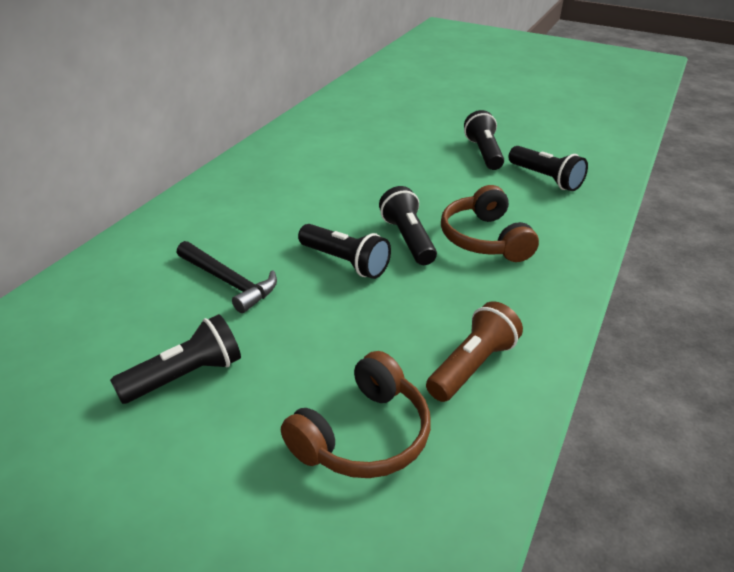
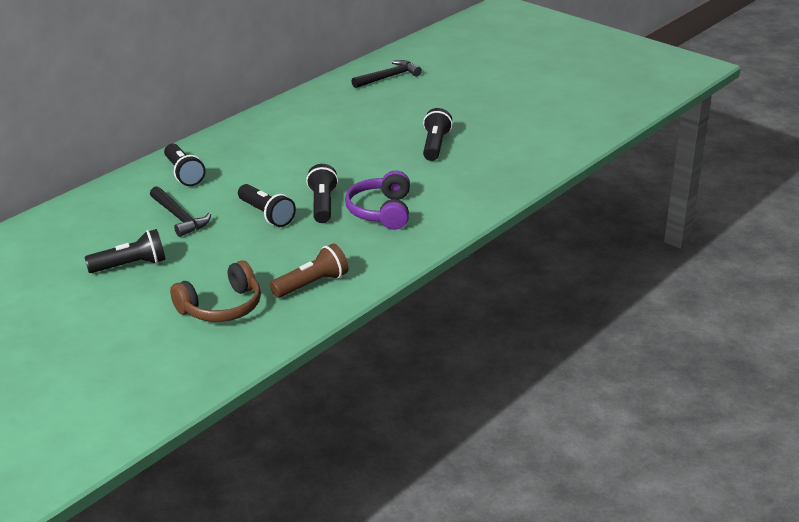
camera: 15 degrees right, 5 degrees down
(384, 90) = (388, 77): none -> black hammer
(484, 239) = (381, 211): brown headphones -> purple headphones
(545, 179) = (470, 172): black flashlight -> black flashlight (183, 174)

